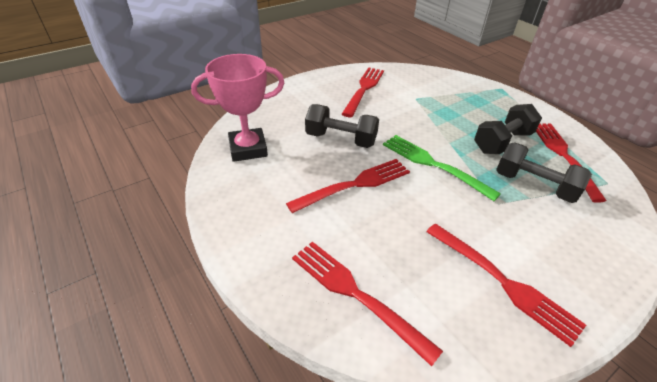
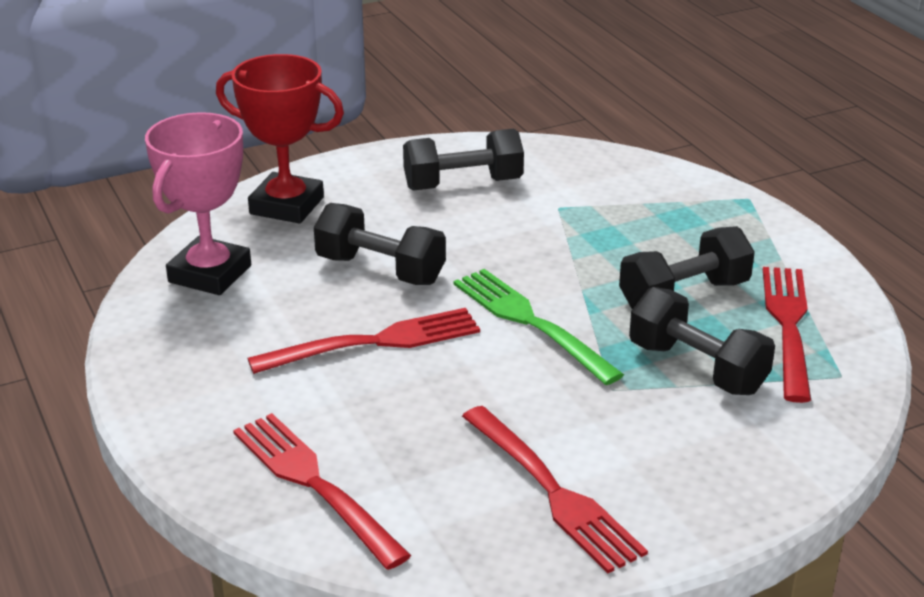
camera: 10 degrees right, 10 degrees down
(248, 149) = (210, 274): pink trophy -> pink trophy turned 60 degrees counterclockwise
(279, 106) = (287, 205): none -> red trophy
(364, 89) = (463, 184): red fork -> black dumbbell

